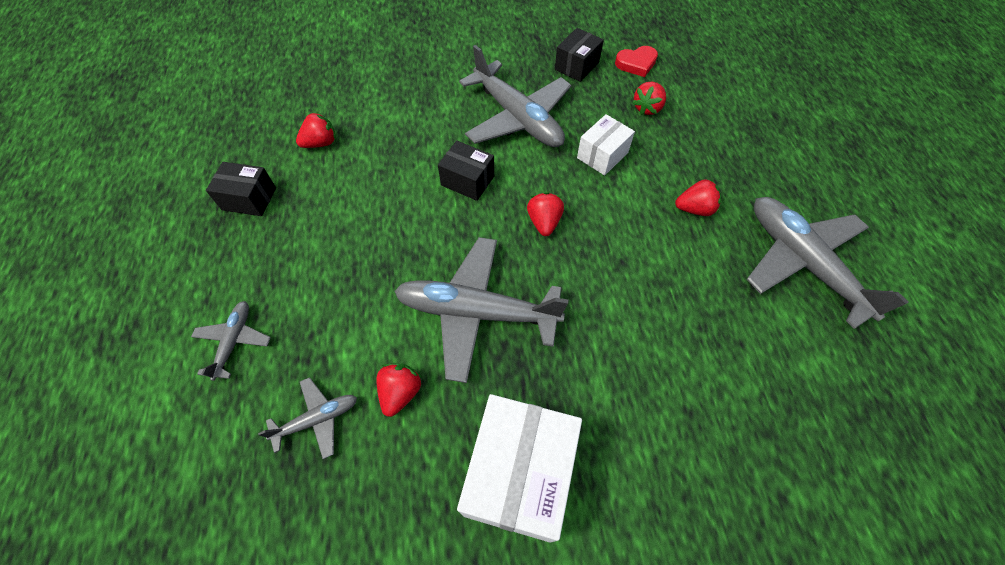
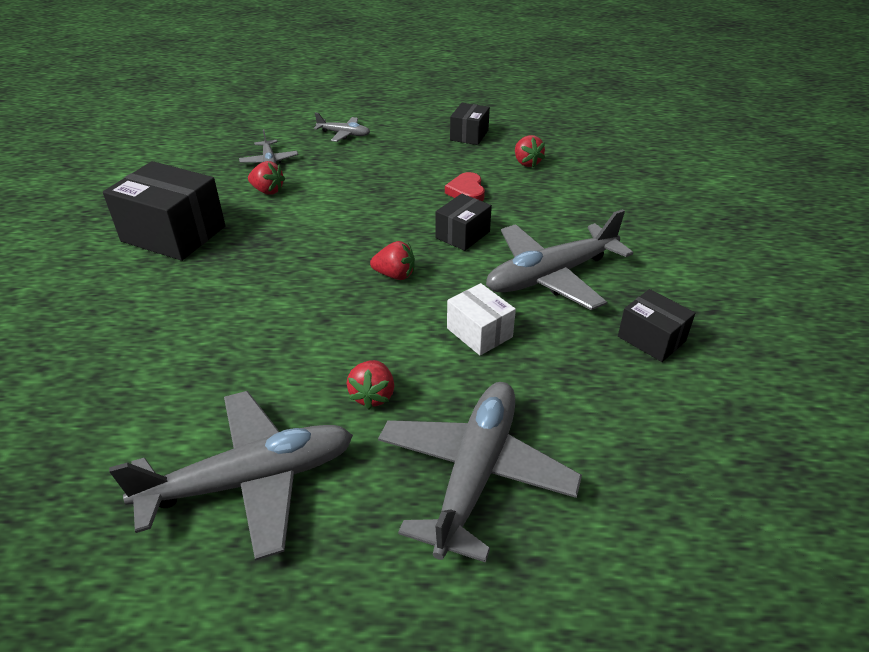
camera: 100 degrees right, 20 degrees down
(476, 312) = (314, 227): grey plane -> grey plane (475, 473)
(519, 474) = (174, 234): white box -> black box
(636, 64) = (663, 403): red heart -> red heart (466, 192)
(647, 108) = (561, 393): red strawberry -> none

